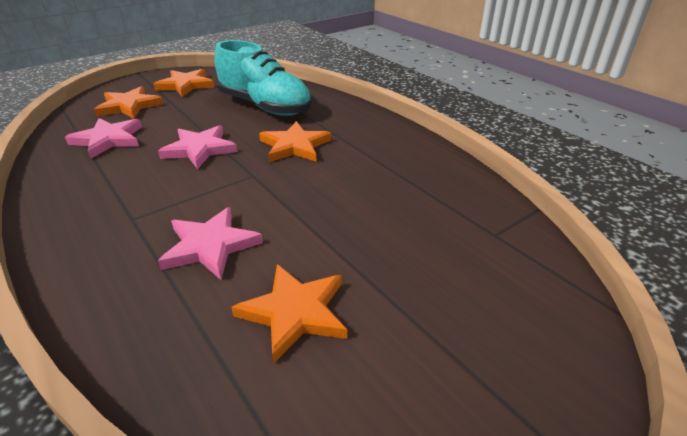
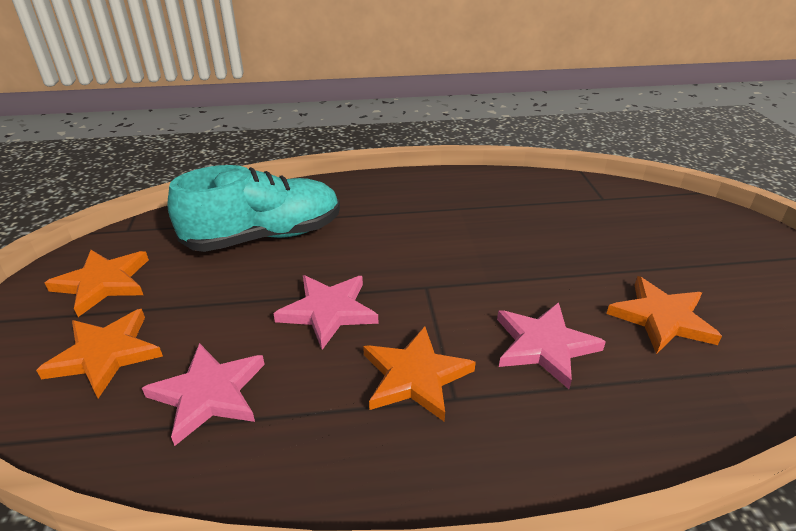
camera: 60 degrees left, 0 degrees up
(294, 146) = (386, 243): orange star -> orange star (415, 376)

